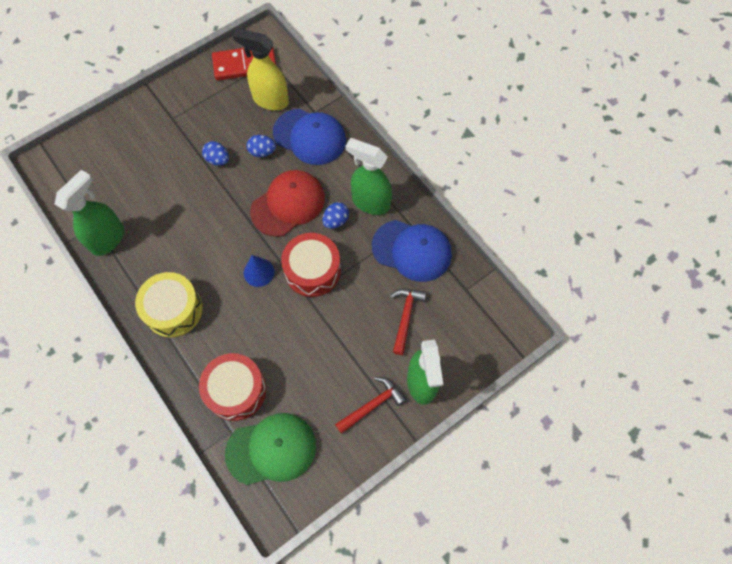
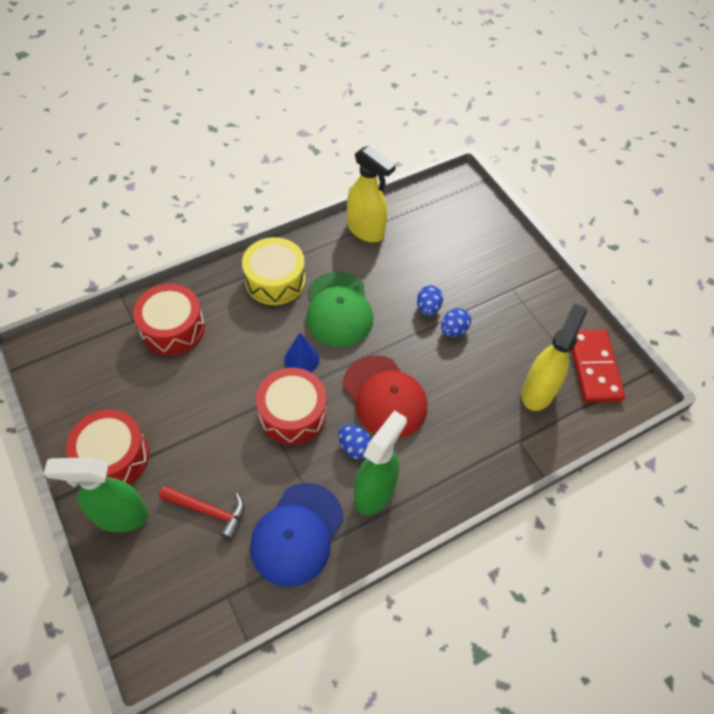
camera: 95 degrees right, 10 degrees down
(108, 239) = (366, 230): green spray bottle -> yellow spray bottle
(262, 152) = (461, 376): blue egg -> blue egg (428, 308)
(271, 449) = (101, 354): green cap -> green cap (338, 309)
(309, 137) = (480, 431): blue cap -> none
(372, 405) = (113, 457): red hammer -> red drum

